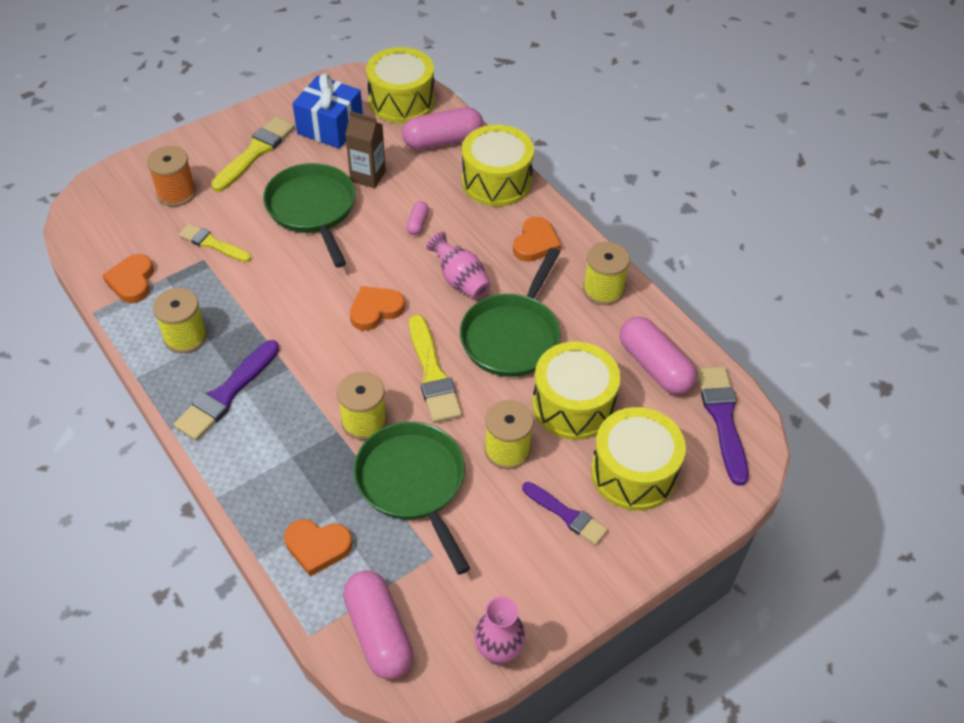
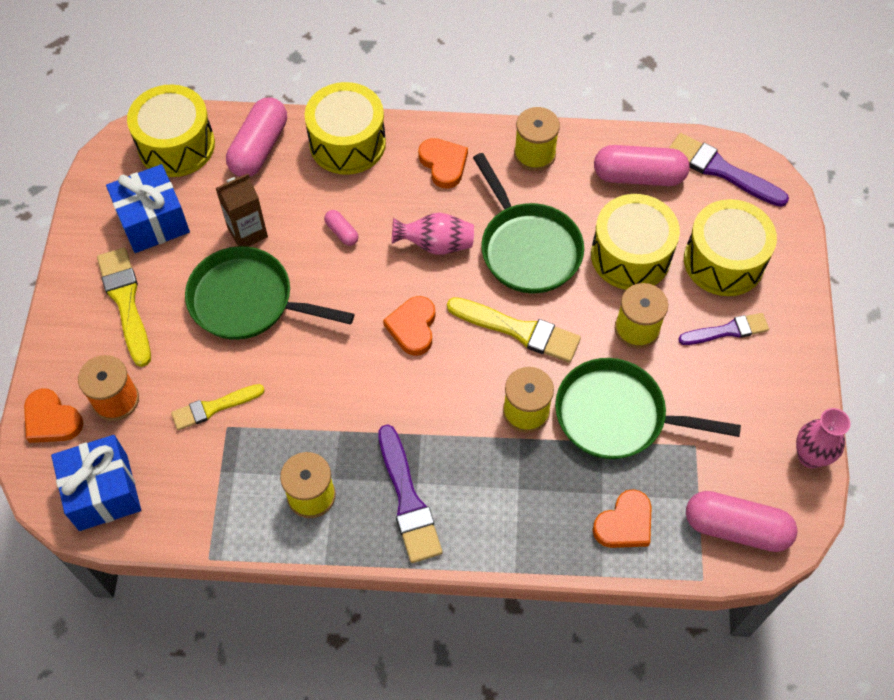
camera: 50 degrees left, 10 degrees up
(102, 229) = (103, 492): none -> blue gift
(132, 281) = (199, 503): orange heart -> orange heart (51, 420)

